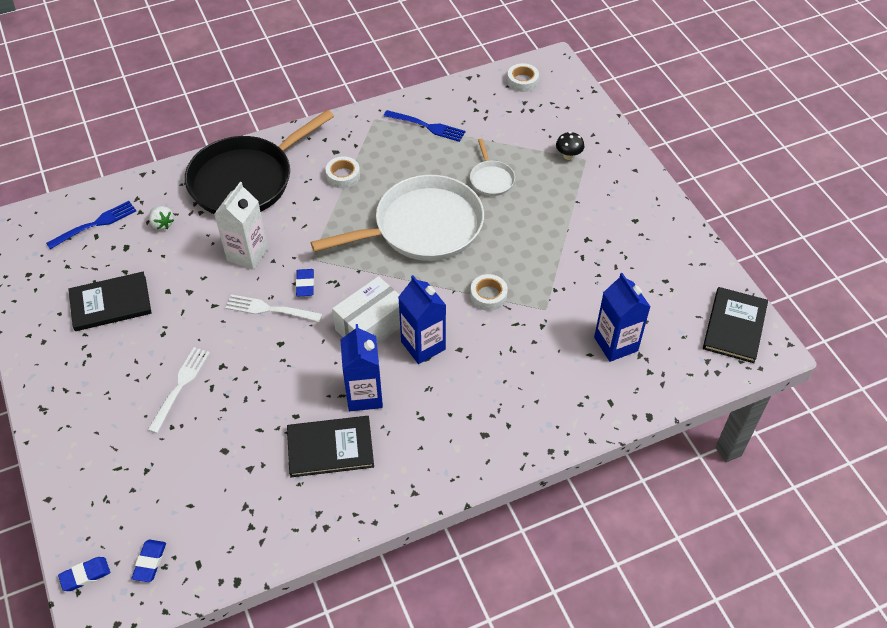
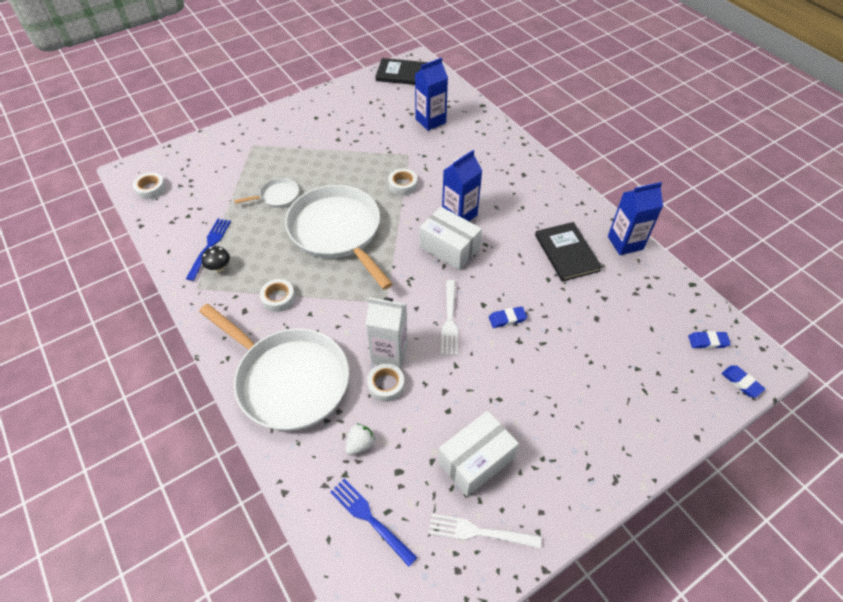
camera: 100 degrees left, 0 degrees up
(110, 303) = (476, 460): black book -> white box
(180, 386) = (549, 367): white fork -> white fork (479, 532)
(213, 248) = (386, 385): none -> white tape
(246, 180) = (289, 380): black pan -> white pan
(305, 284) = (416, 300): blue eraser -> blue eraser (507, 319)
(364, 395) = (515, 241): blue carton -> blue carton (625, 243)
(568, 156) = (248, 154): black mushroom -> black mushroom (219, 268)

